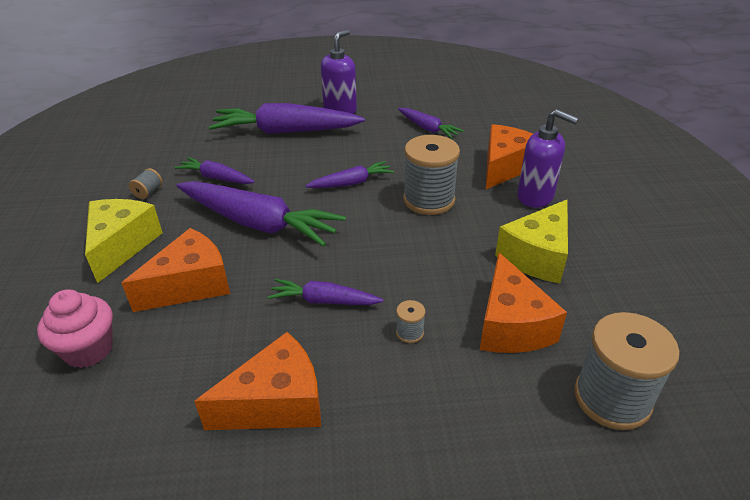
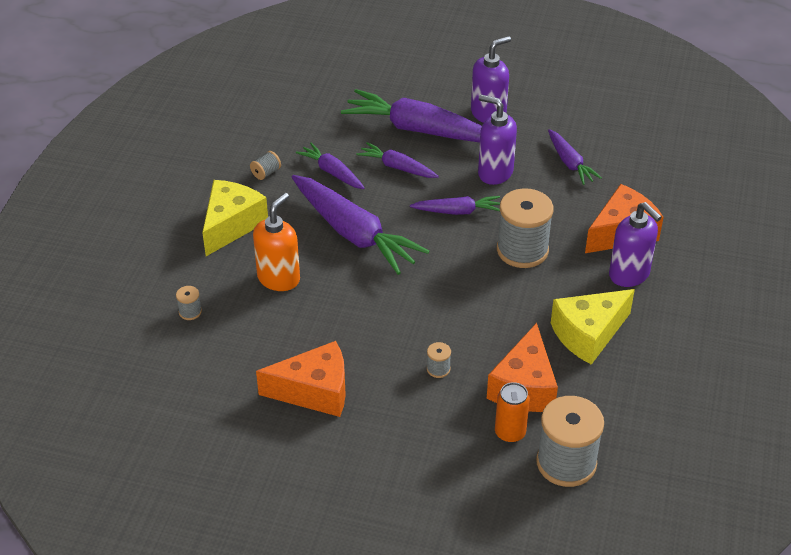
camera: 20 degrees right, 5 degrees up
(88, 349) = (190, 312): pink cupcake -> grey spool
(190, 285) = (279, 278): orange cheese -> orange soap dispenser
(324, 301) = (381, 323): purple carrot -> purple carrot (397, 167)
(369, 148) = (495, 173): none -> purple soap dispenser
(529, 382) = (510, 433): none -> orange can

